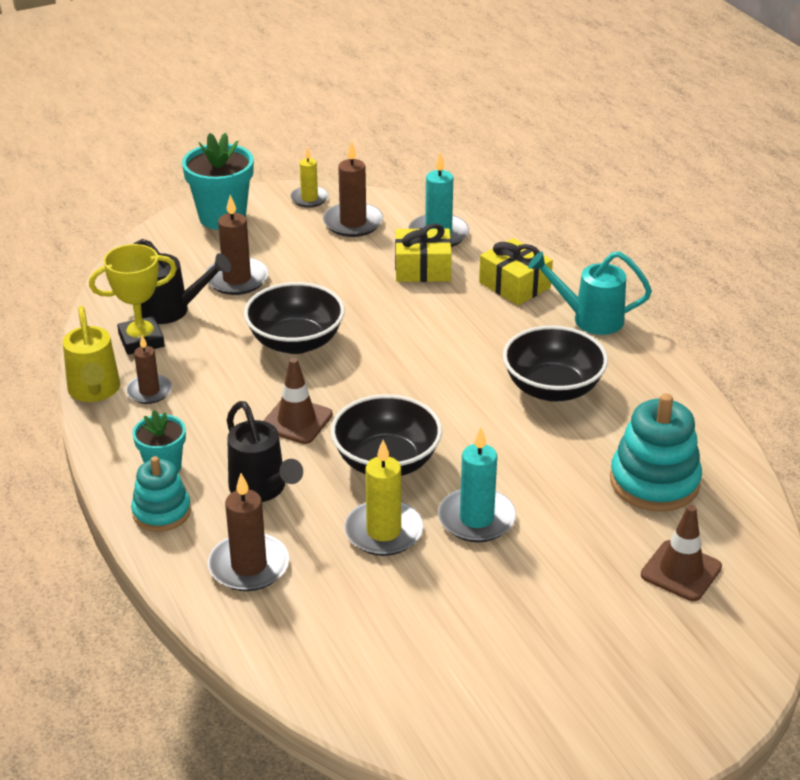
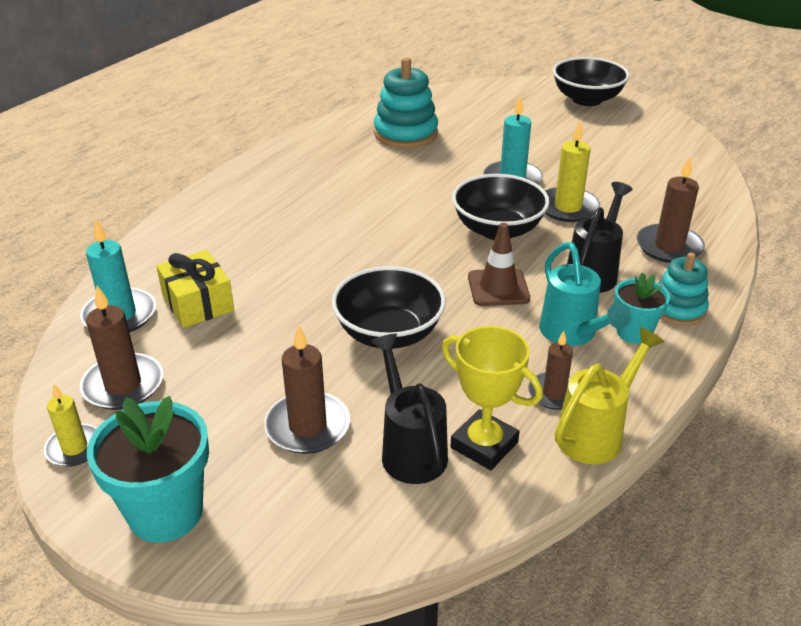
camera: 120 degrees left, 0 degrees up
(514, 285) = (195, 244): yellow gift -> none
(552, 388) = (337, 189): black bowl -> black bowl (587, 99)
(589, 319) = (225, 197): turquoise watering can -> turquoise watering can (572, 335)
(681, 571) = (476, 112): brown traffic cone -> none

